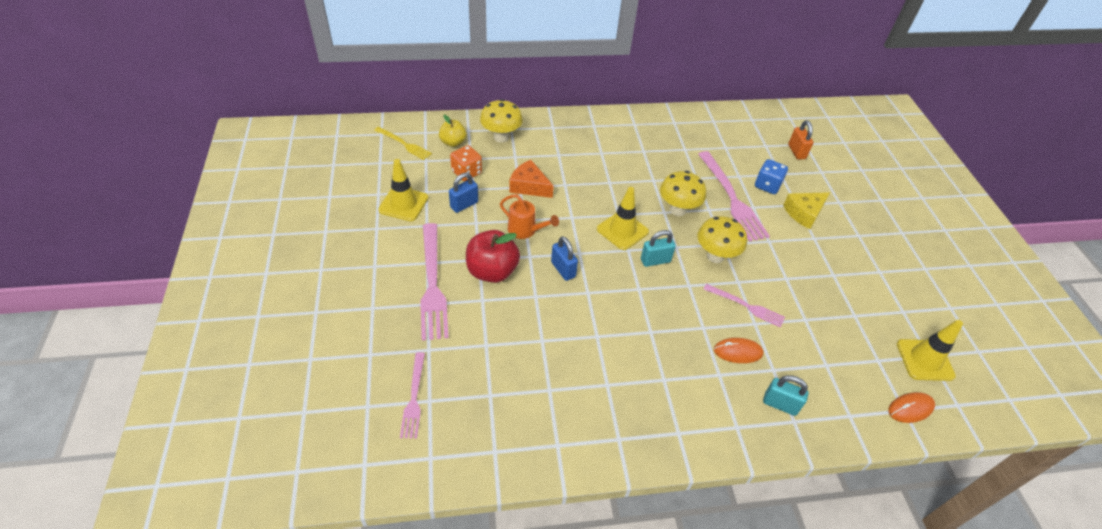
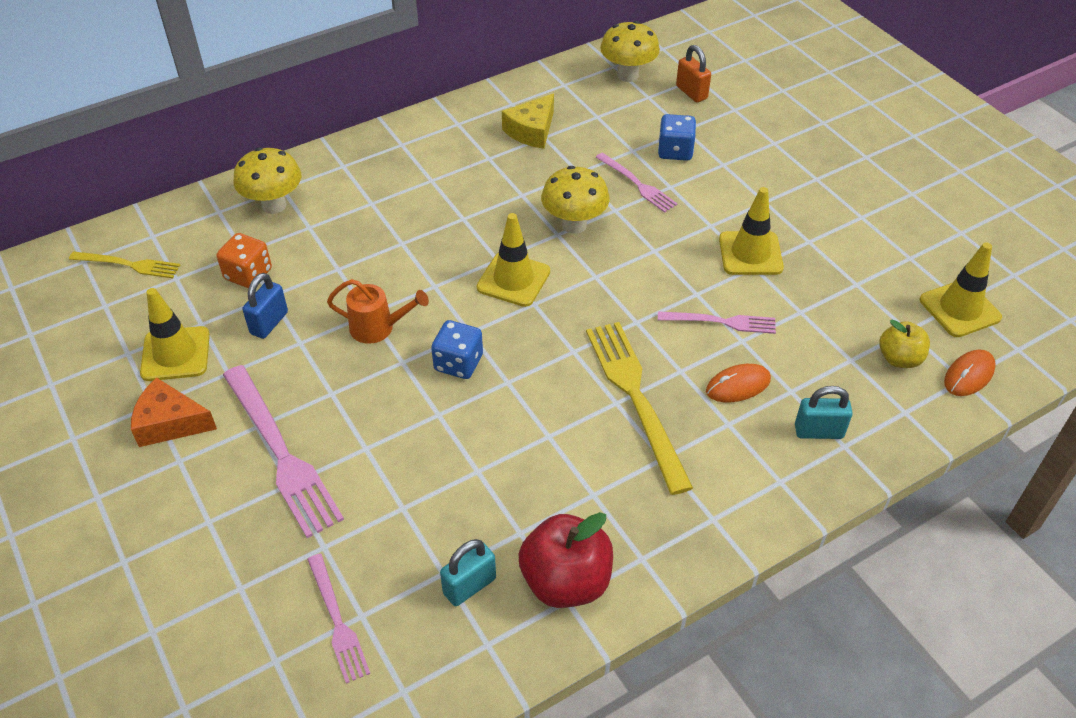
camera: 20 degrees left, 0 degrees up
(453, 142) = (204, 237): yellow apple -> yellow apple (899, 359)
(492, 271) = (359, 403): red apple -> red apple (566, 581)
(529, 186) = (351, 263): orange cheese -> orange cheese (170, 423)
(563, 269) = (458, 363): blue padlock -> blue dice
(655, 260) = (577, 305): turquoise padlock -> turquoise padlock (469, 586)
(665, 334) = (636, 398): none -> yellow fork
(715, 256) = (652, 270): yellow mushroom -> yellow mushroom (627, 75)
(731, 198) = (637, 184): pink fork -> pink fork, size x0.57
(788, 268) = (750, 253): none -> yellow traffic cone
(804, 213) = (738, 173): yellow cheese -> yellow cheese (531, 131)

